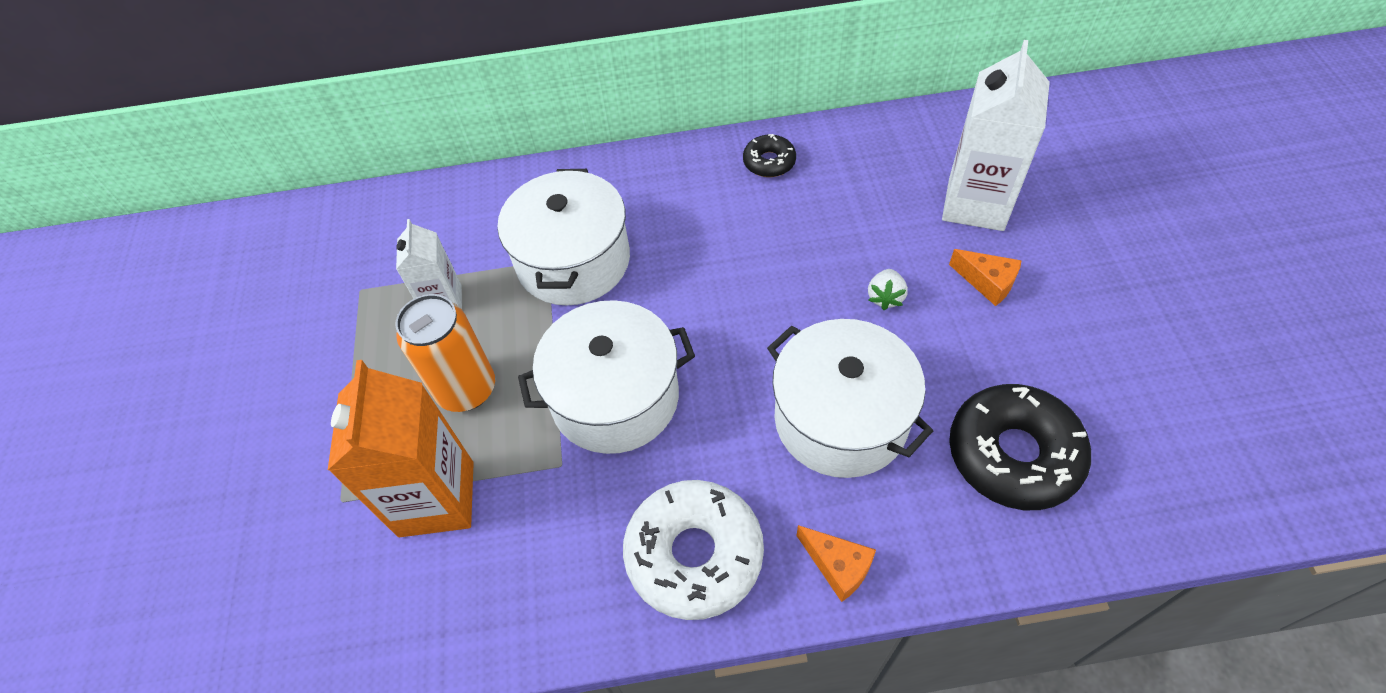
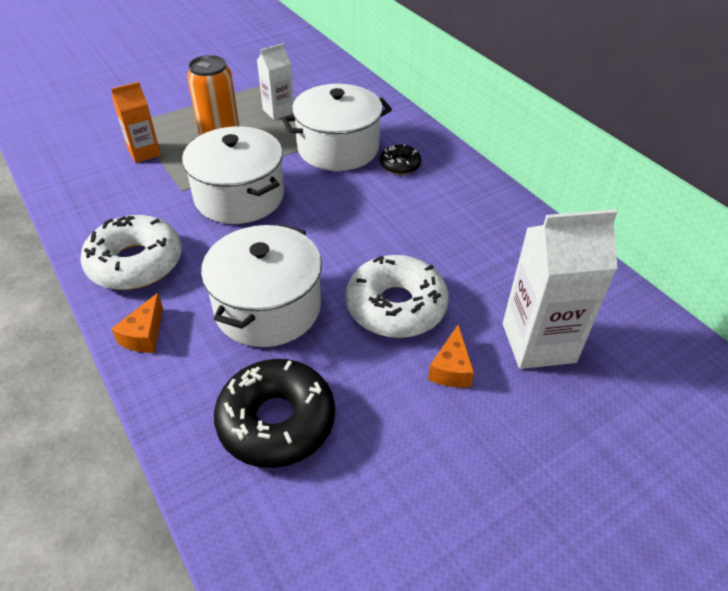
camera: 60 degrees right, 10 degrees down
(436, 499) = (144, 152): orange carton -> orange carton, size x0.59
(769, 162) = (491, 209): black donut -> black donut (400, 165)
(885, 297) = (396, 306): white strawberry -> white donut

